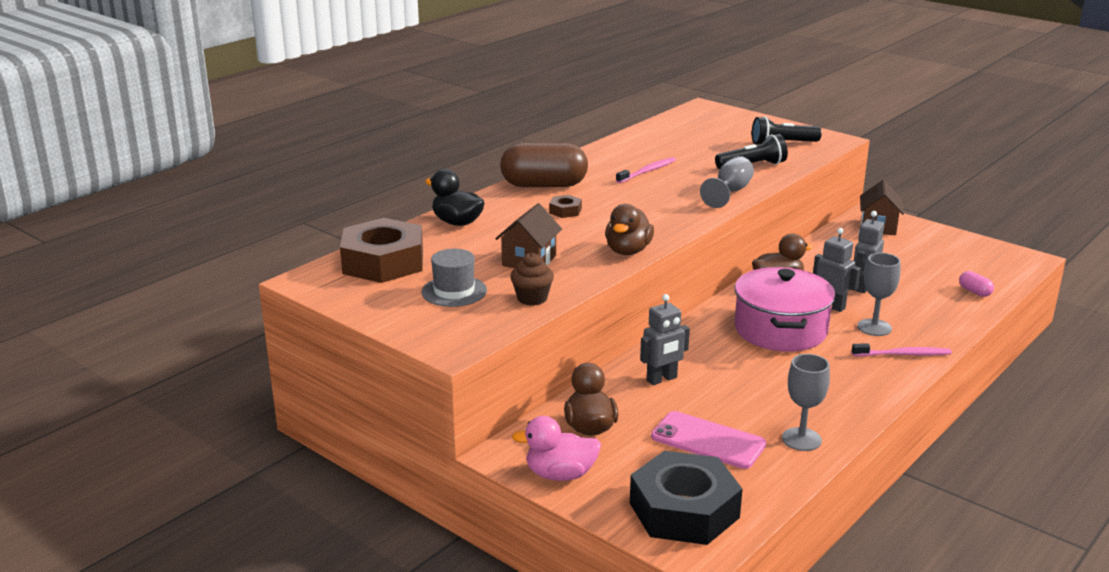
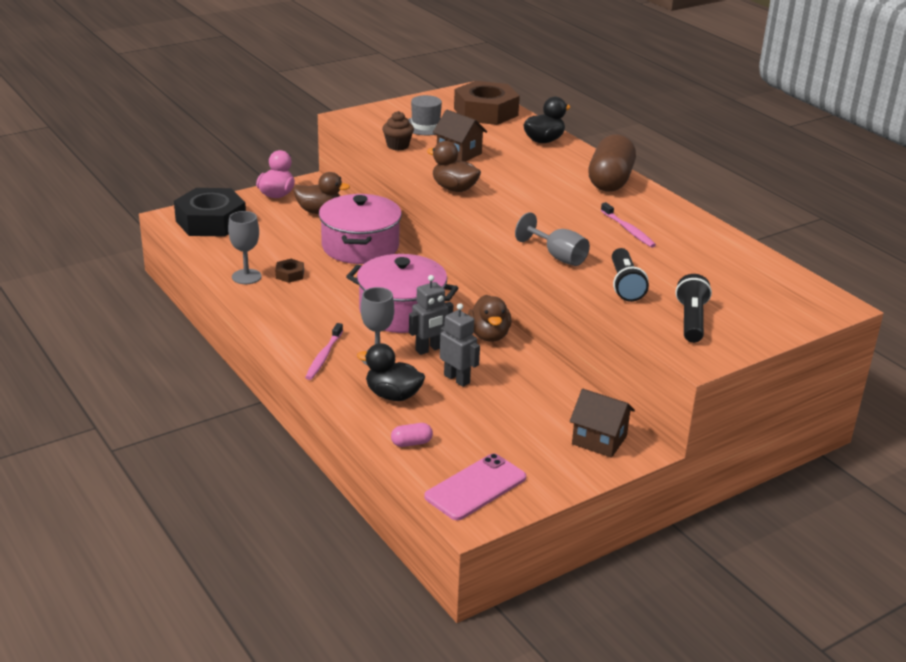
camera: 105 degrees right, 5 degrees up
(565, 211) = (547, 180): brown nut -> brown nut (290, 274)
(662, 379) = (360, 246): grey robot -> pink pot
(708, 441) = (273, 245): pink phone -> pink phone (475, 487)
(922, 310) = (393, 395): none -> black duck

